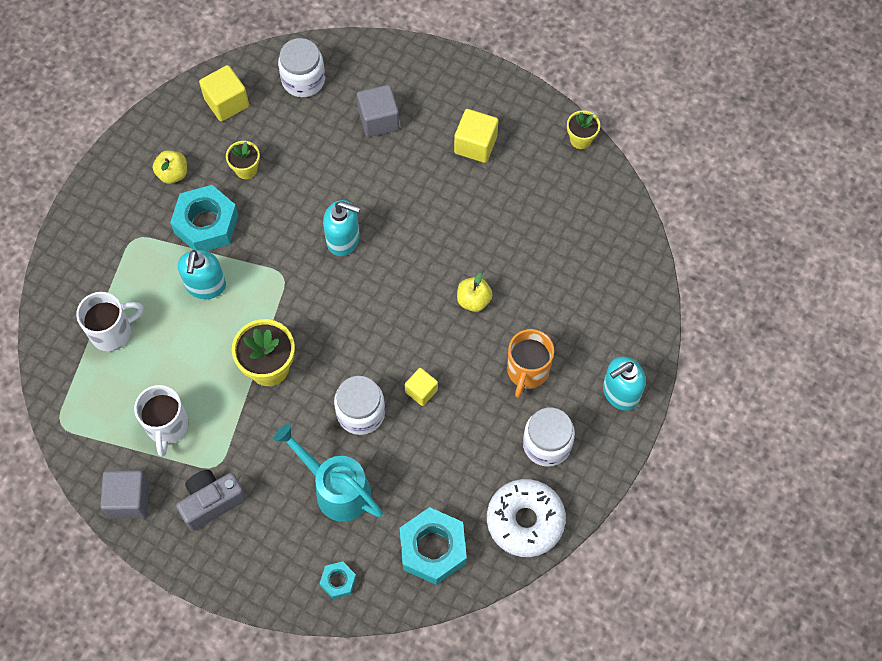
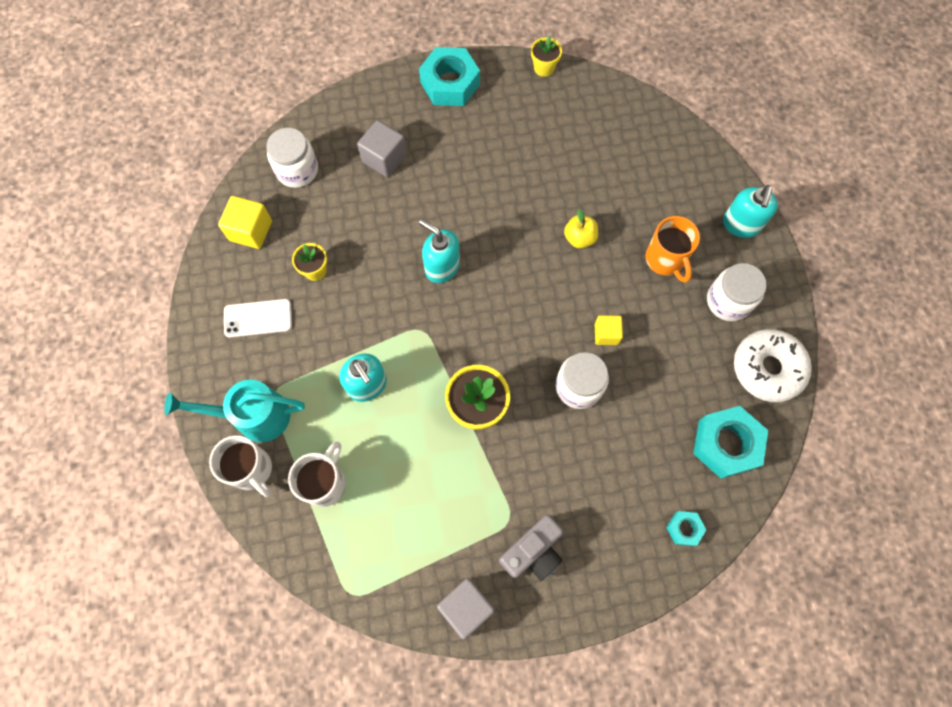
camera: 40 degrees left, 5 degrees up
(167, 426) = (441, 521): white mug -> white mug (252, 470)
(173, 174) = (258, 318): yellow apple -> white phone
(206, 224) = (322, 337): turquoise nut -> turquoise nut (450, 83)
(212, 502) = (533, 551): grey camera -> grey camera turned 150 degrees counterclockwise
(335, 488) = (615, 459): turquoise watering can -> turquoise watering can (253, 416)
(343, 239) = (442, 267): turquoise soap dispenser -> turquoise soap dispenser turned 120 degrees counterclockwise
(475, 145) = (473, 125): yellow cube -> none

